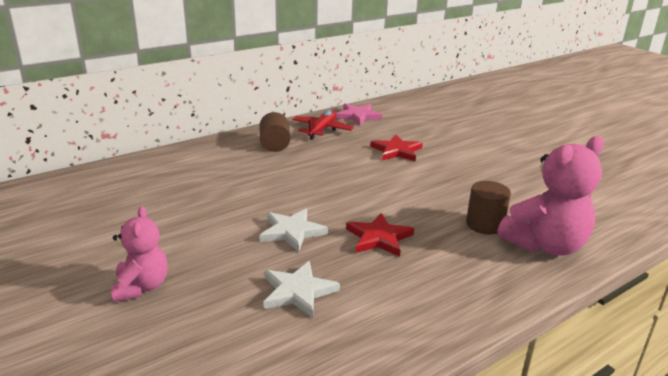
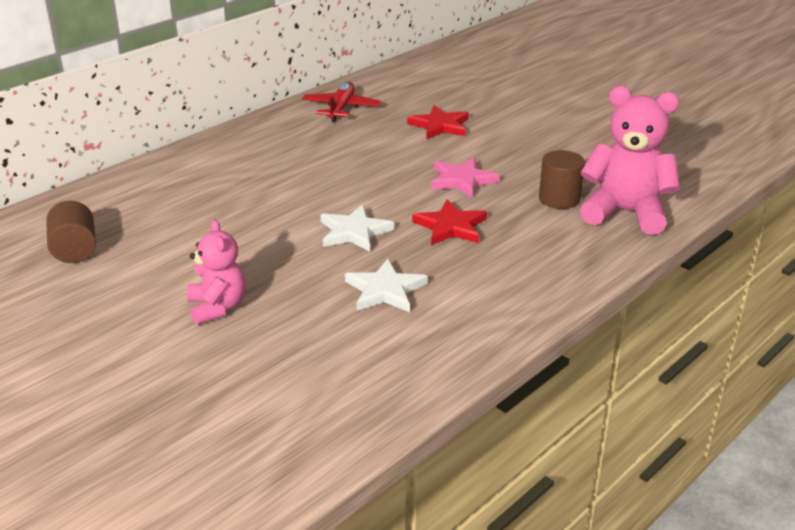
camera: 10 degrees left, 5 degrees up
(275, 145) = (291, 134): brown cylinder -> brown cylinder (75, 250)
(358, 116) = (379, 85): pink star -> pink star (462, 180)
(545, 245) = (625, 213): pink teddy bear -> pink teddy bear turned 120 degrees counterclockwise

